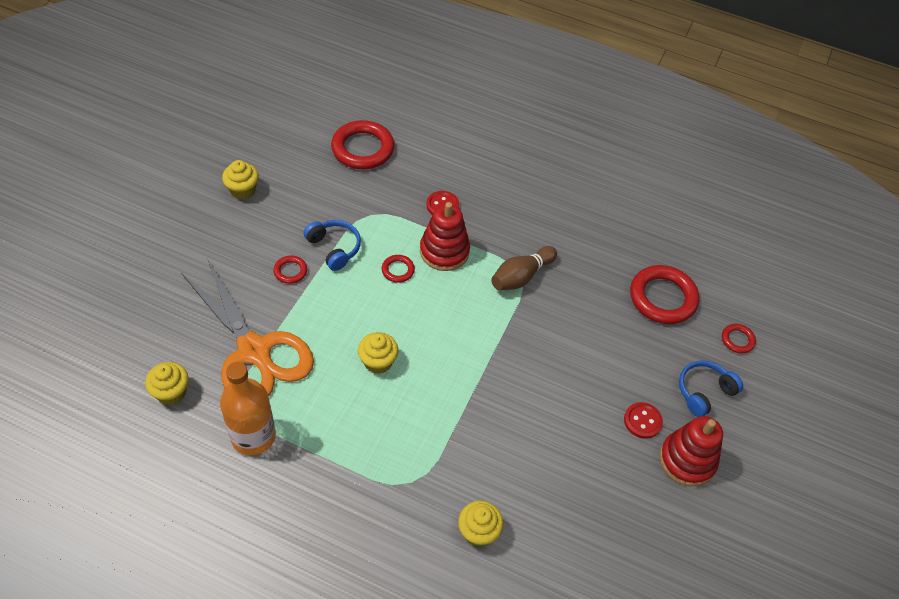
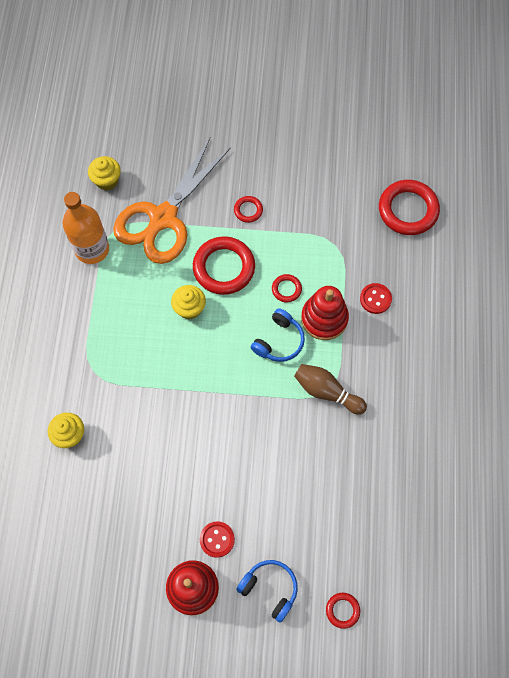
camera: 75 degrees right, 15 degrees up
(243, 190) = (313, 141): yellow cupcake -> none
(334, 248) = (286, 232): blue headphones -> blue headphones (279, 341)
(662, 298) = (361, 526): red ring -> red ring (224, 268)

